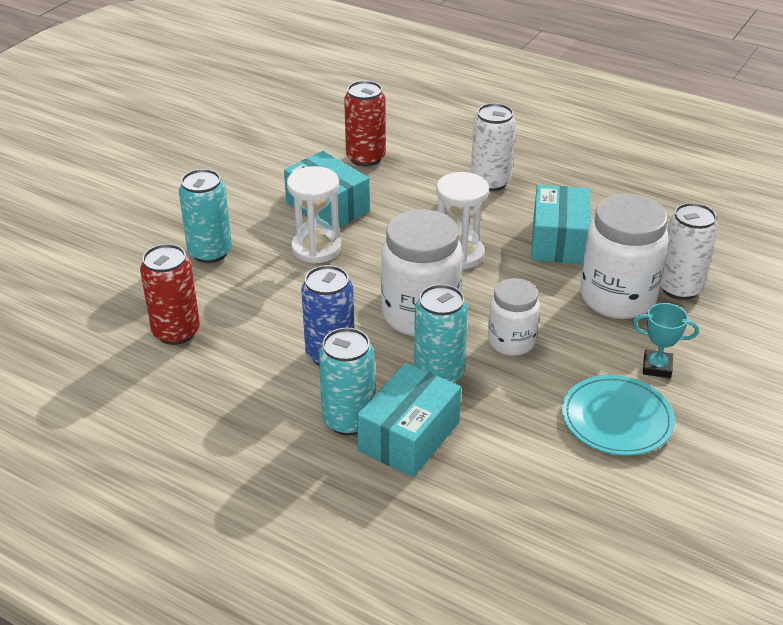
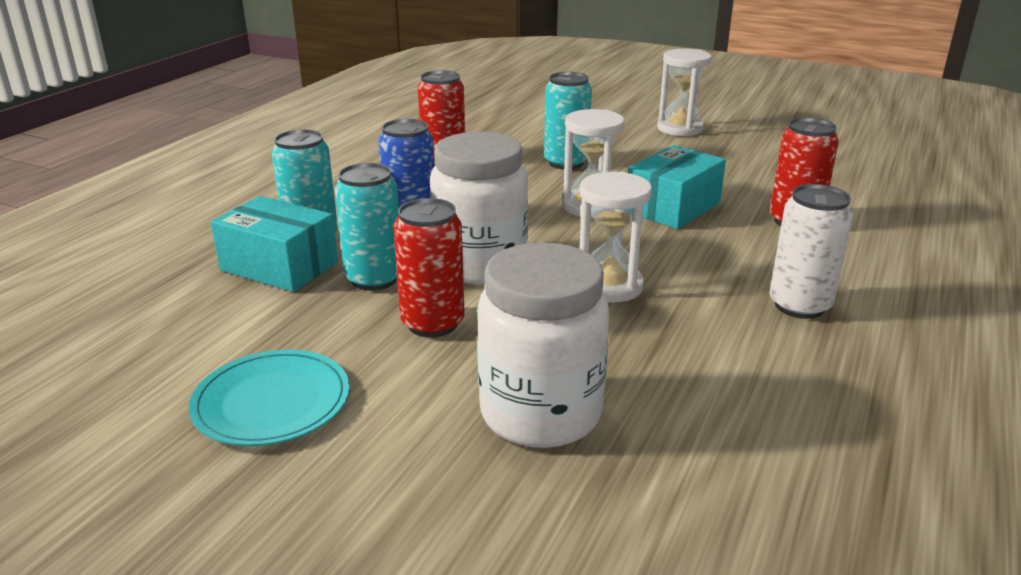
camera: 85 degrees right, 10 degrees down
(144, 176) = (680, 128): none -> white hourglass
(511, 342) = (432, 323): white jar -> red can
(558, 240) = (674, 362): turquoise box -> none
(657, 367) = (374, 445): turquoise trophy -> none
(680, 288) = (582, 485): white can -> none

